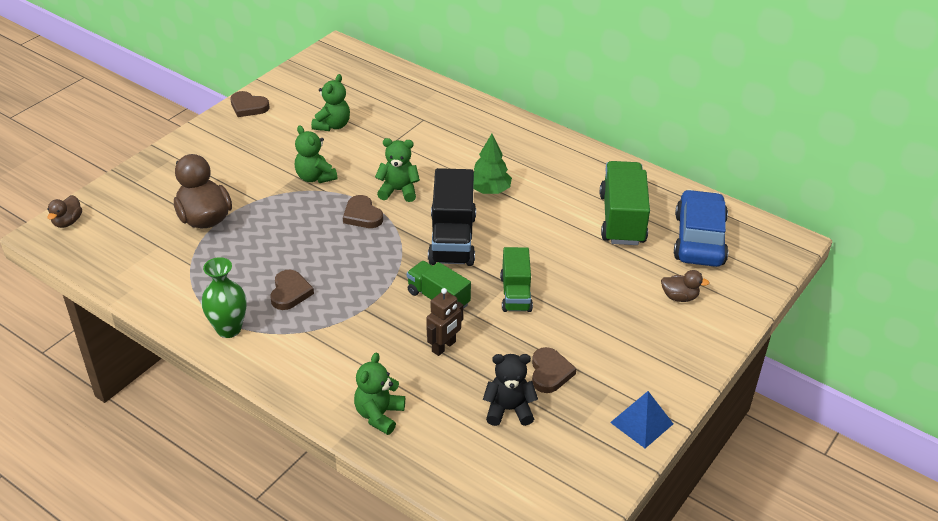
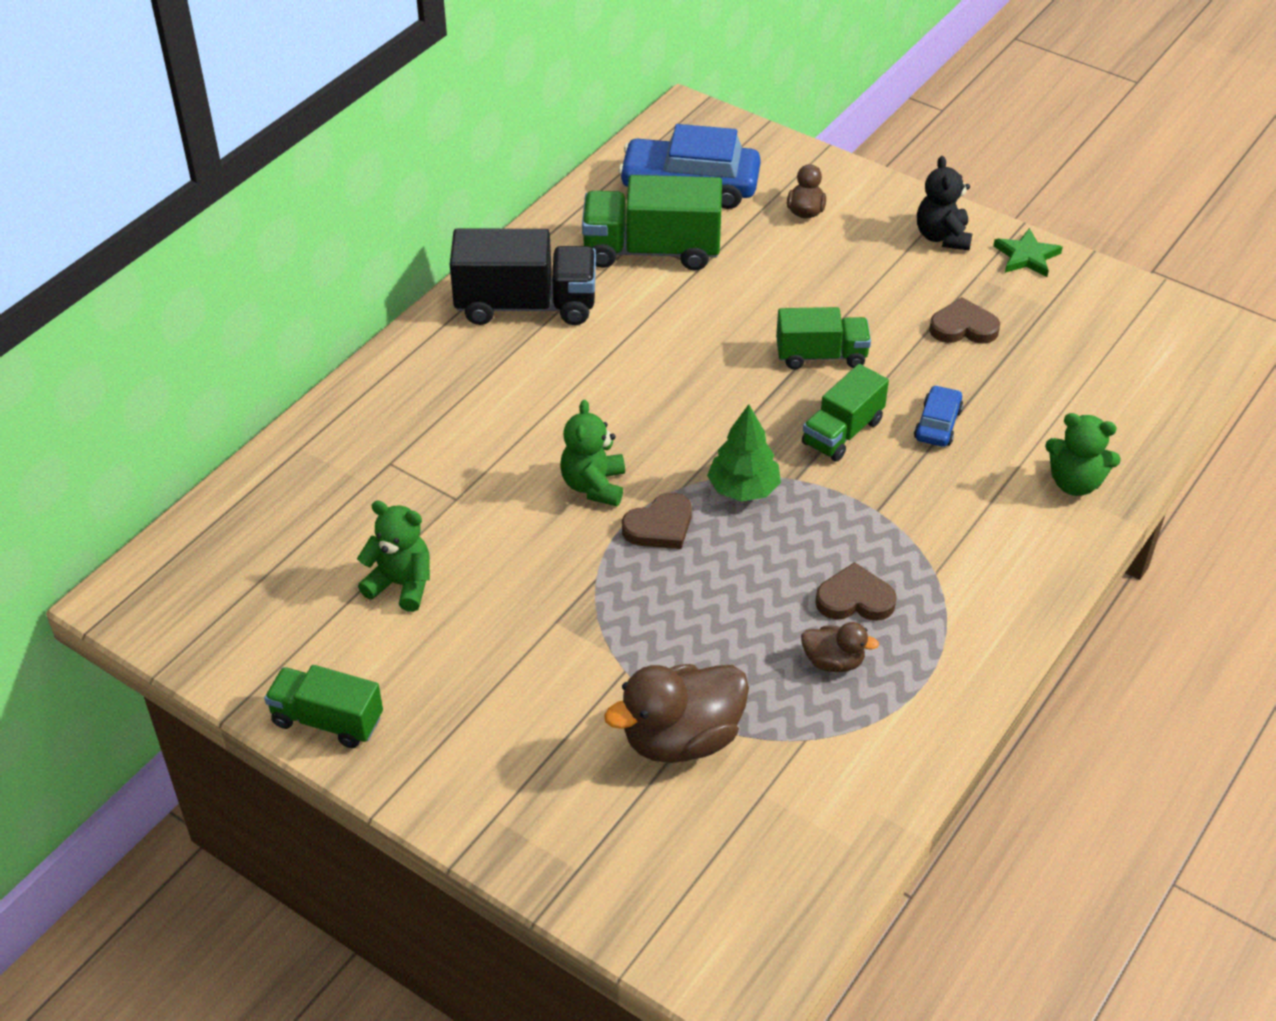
camera: 90 degrees left, 5 degrees up
(67, 222) = (707, 958): brown duck -> brown duck (833, 661)
(229, 329) = (948, 664): green vase -> none
(248, 107) = (327, 720): brown heart -> green truck
(315, 177) = (559, 595): green teddy bear -> none
(444, 347) = (937, 424): brown robot -> blue car
(452, 239) = (710, 420): black truck -> black truck (526, 305)
(489, 190) = (590, 381): green tree -> green tree (743, 489)
(509, 410) = (1034, 364): black teddy bear -> black teddy bear (942, 237)
(641, 423) = (1026, 256): blue pyramid -> green star

